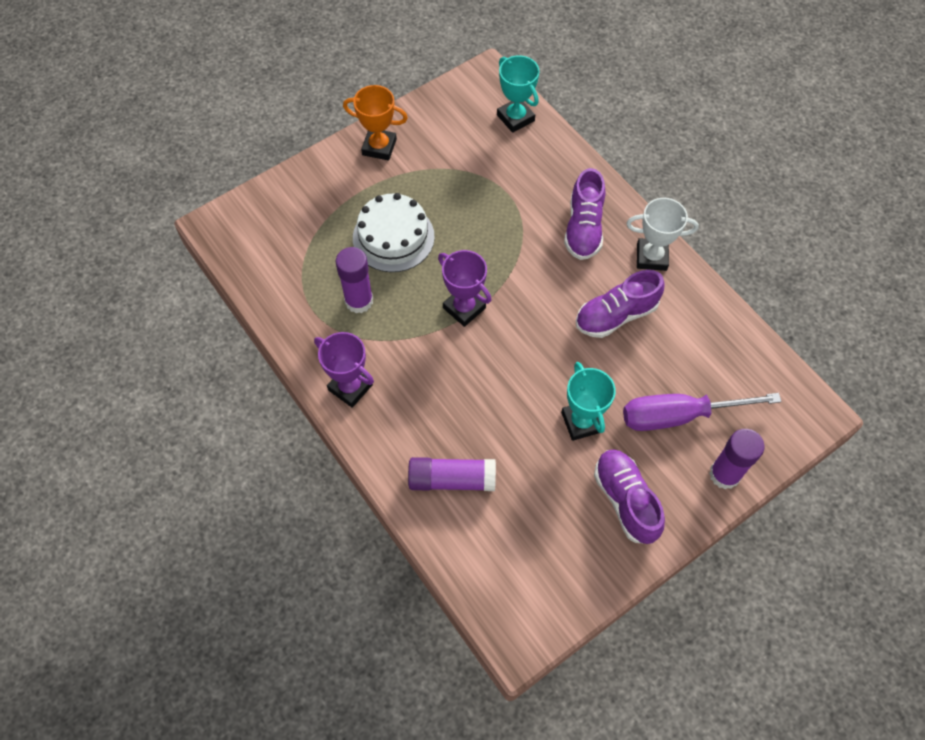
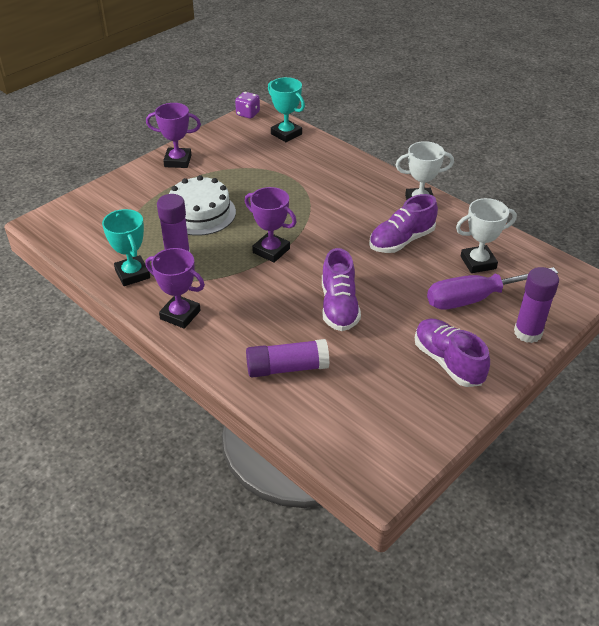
camera: 10 degrees left, 20 degrees down
(379, 147) = (178, 161): orange trophy -> purple trophy
(475, 75) = (248, 114): none -> purple dice
(581, 422) = (393, 313): turquoise trophy -> turquoise trophy (132, 274)
(583, 228) = (359, 191): purple shoe -> purple shoe (339, 307)
(696, 362) = (478, 262): none -> white trophy

